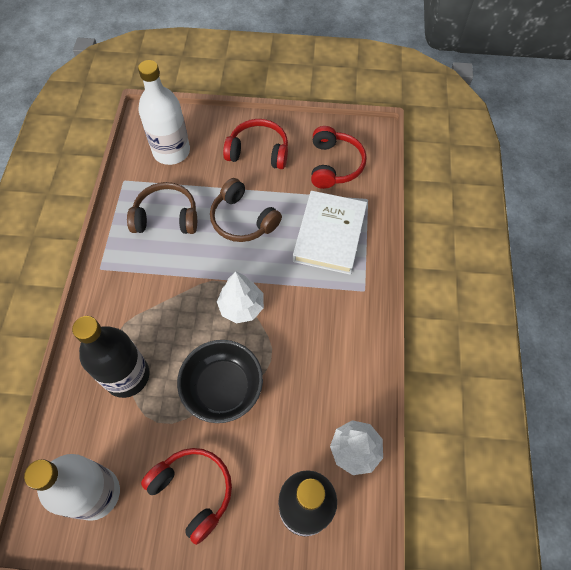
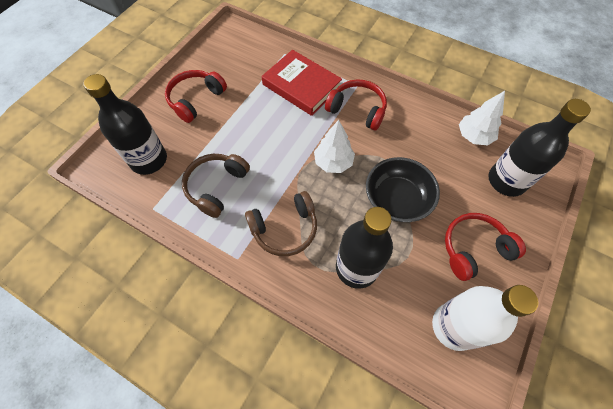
camera: 65 degrees left, 0 degrees up
(171, 151) = (149, 160): white bottle -> black bottle
(243, 220) = (254, 133): brown headphones -> brown headphones (285, 229)
(329, 235) = (301, 86): white book -> red book
(334, 165) = (242, 59): red headphones -> red headphones (357, 110)

